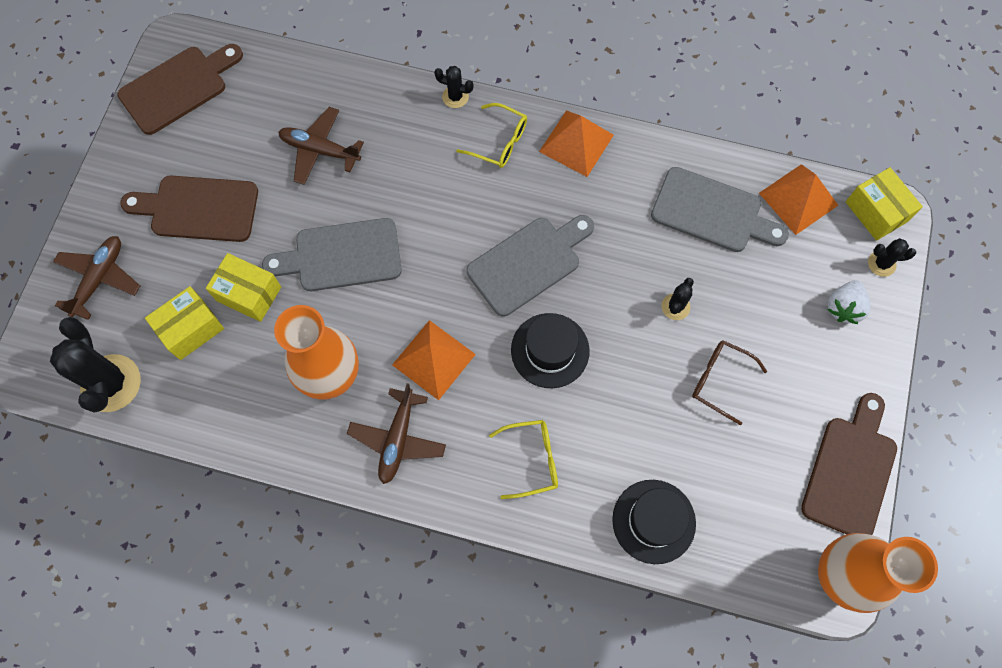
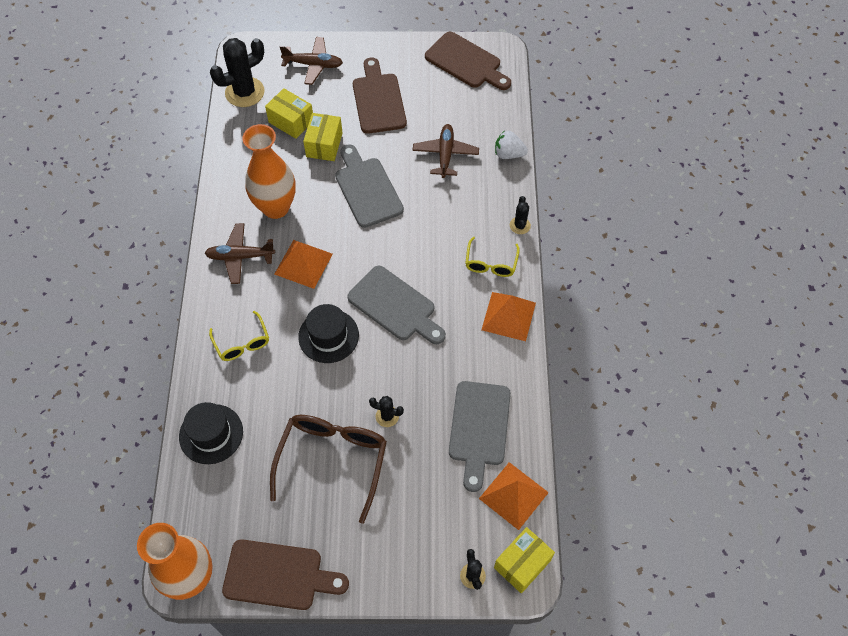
camera: 75 degrees right, 10 degrees down
(719, 380) = (333, 460): brown glasses -> brown glasses, size x1.82
(843, 307) = (422, 549): white strawberry -> white strawberry (508, 154)

